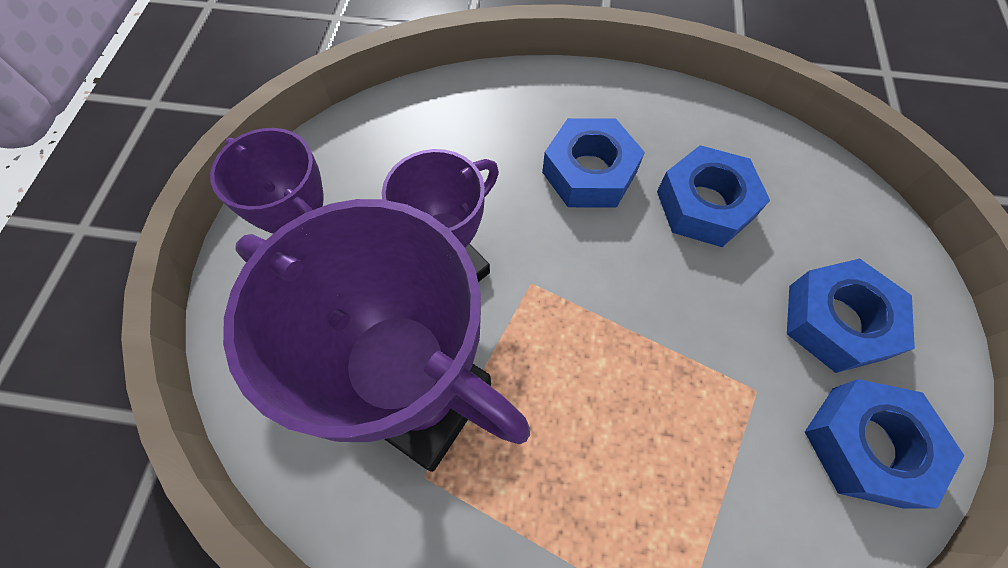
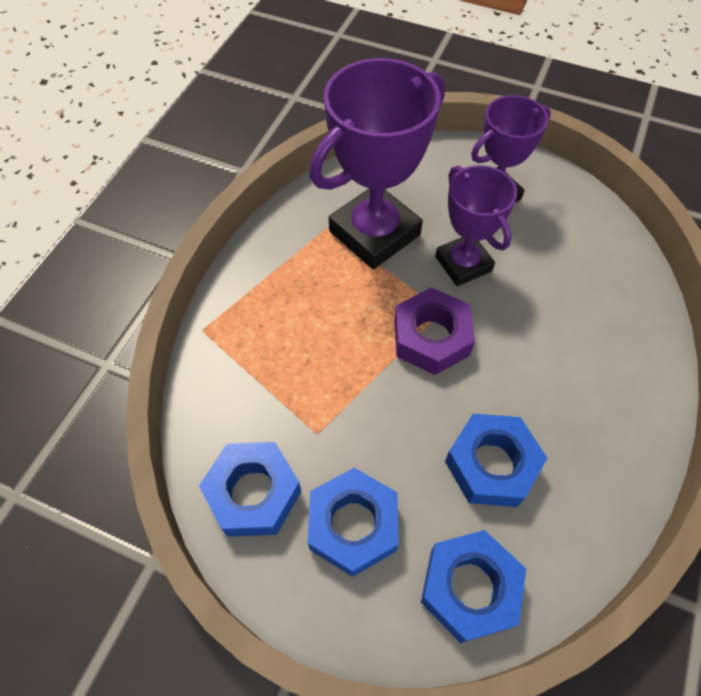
camera: 105 degrees right, 5 degrees down
(575, 288) = (431, 337): none -> purple nut
(589, 172) = (541, 380): blue nut -> blue nut (469, 588)

